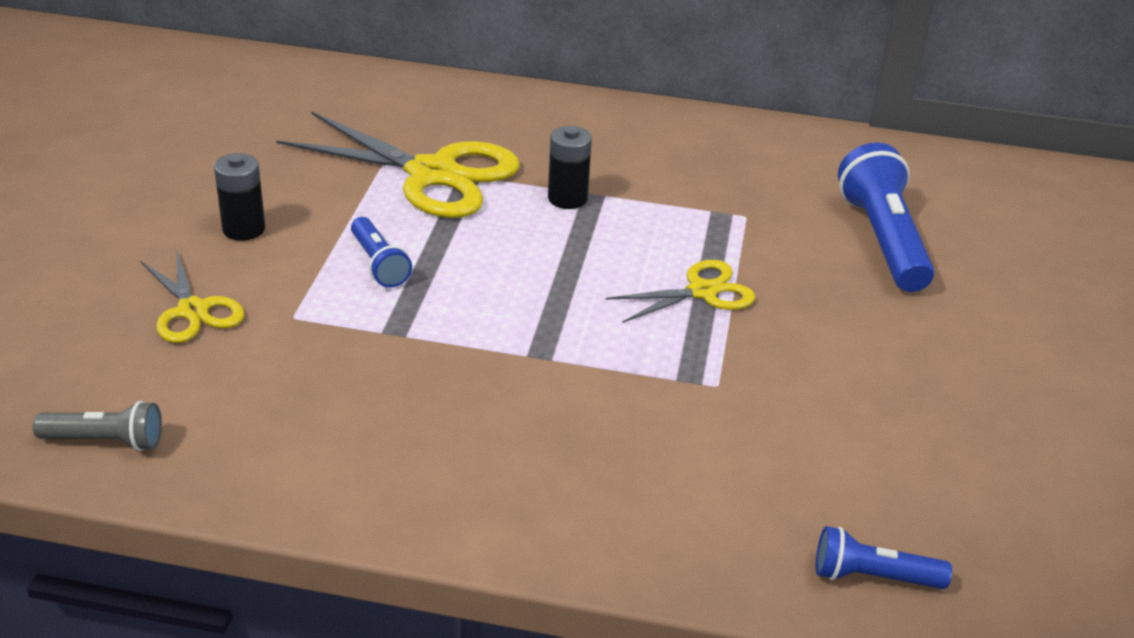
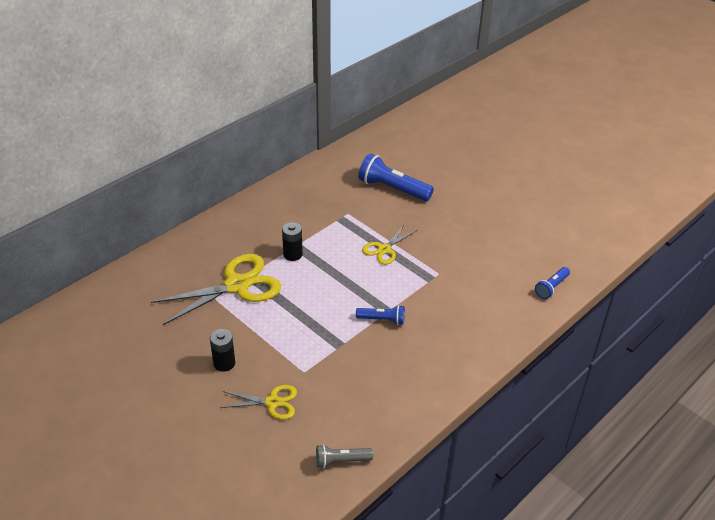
camera: 55 degrees left, 5 degrees up
(105, 441) = (341, 461): grey flashlight -> grey flashlight turned 135 degrees counterclockwise
(379, 264) = (289, 330): blue flashlight -> blue flashlight (382, 320)
(702, 292) = (384, 249): yellow scissors -> yellow scissors turned 150 degrees counterclockwise

